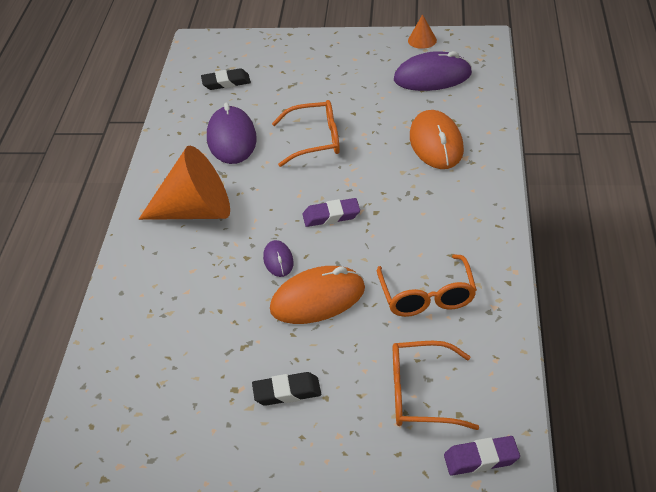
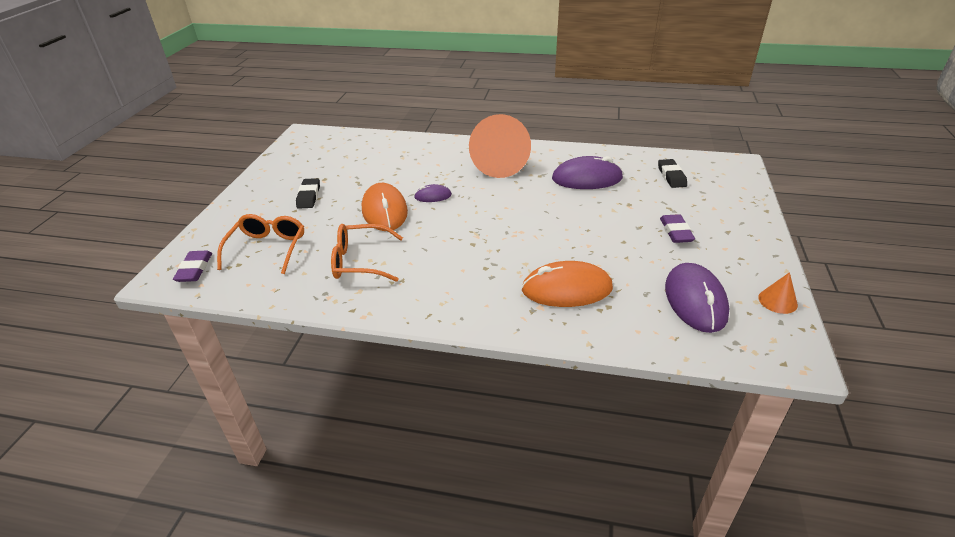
camera: 95 degrees right, 5 degrees down
(315, 140) = (580, 218): orange glasses -> none
(331, 216) = (475, 221): purple eraser -> purple eraser (676, 232)

